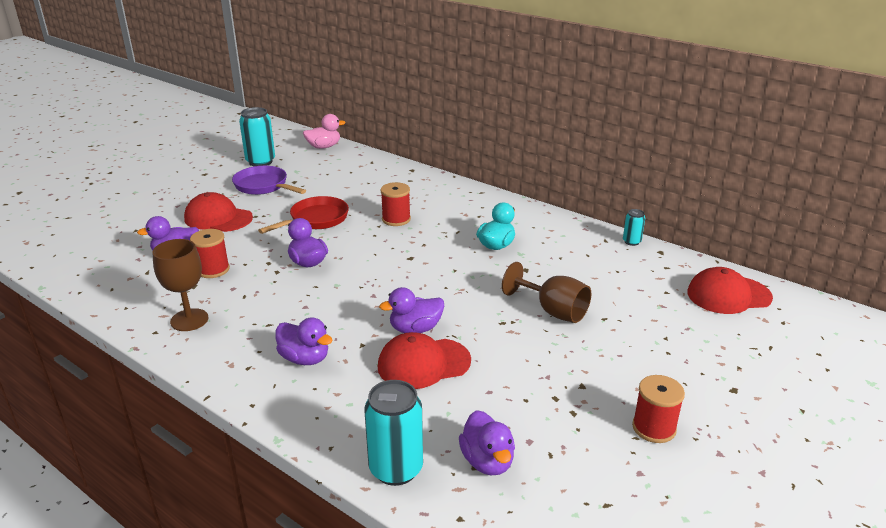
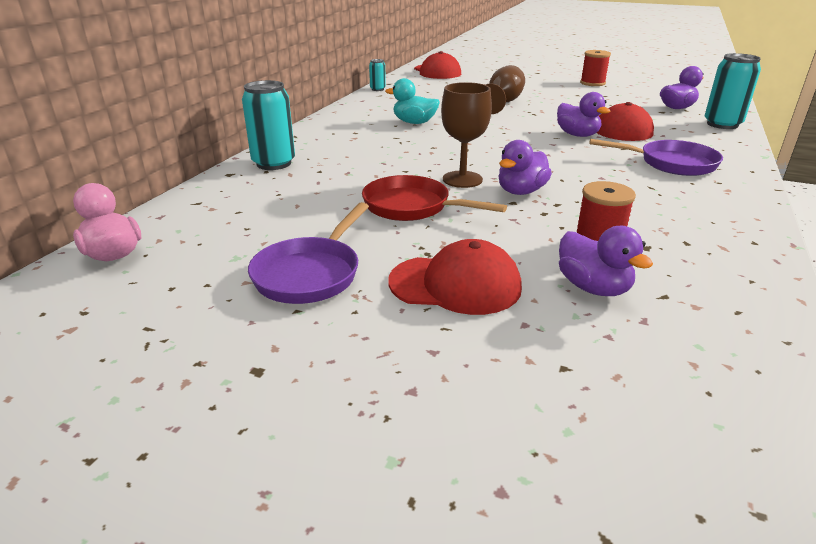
camera: 105 degrees left, 0 degrees up
(189, 320) = (706, 228): brown goblet -> brown goblet (462, 179)
(218, 218) = (455, 284): red cap -> red cap turned 90 degrees counterclockwise
(260, 162) = (186, 308): turquoise can -> turquoise can (274, 163)
(305, 358) = (671, 163): purple duck -> purple pan
(396, 219) = (384, 164): red spool -> none

